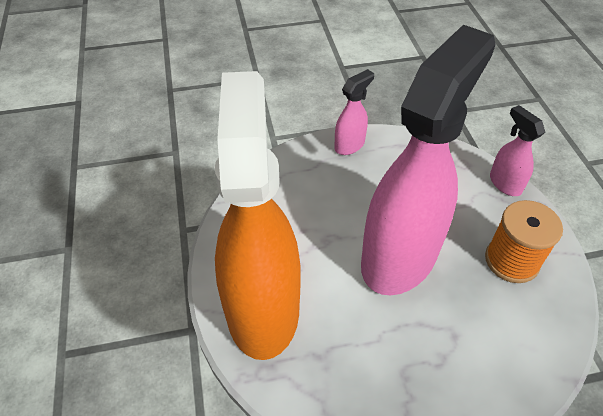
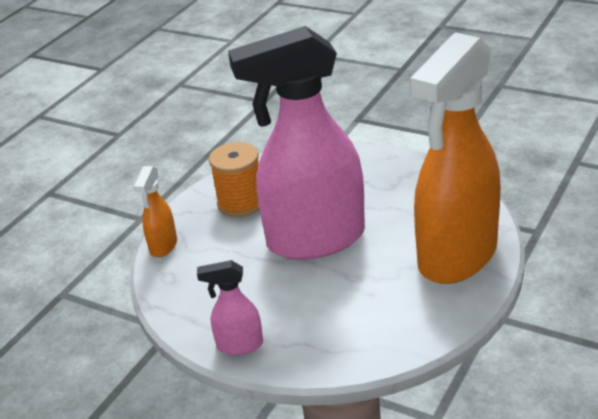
camera: 135 degrees left, 15 degrees down
(505, 183) = (163, 246): pink spray bottle -> orange spray bottle

